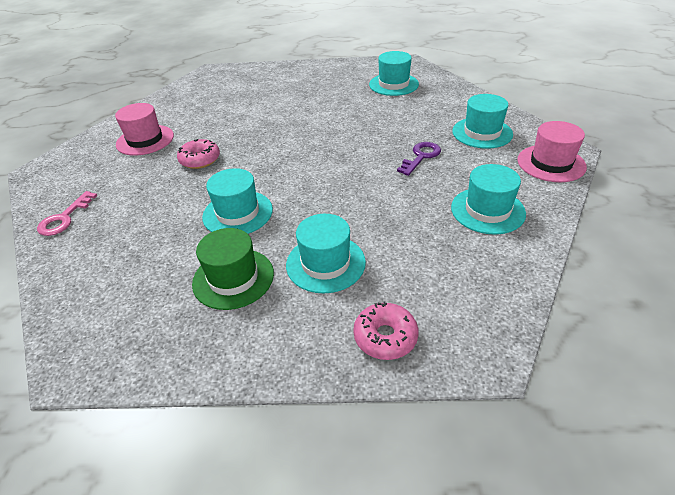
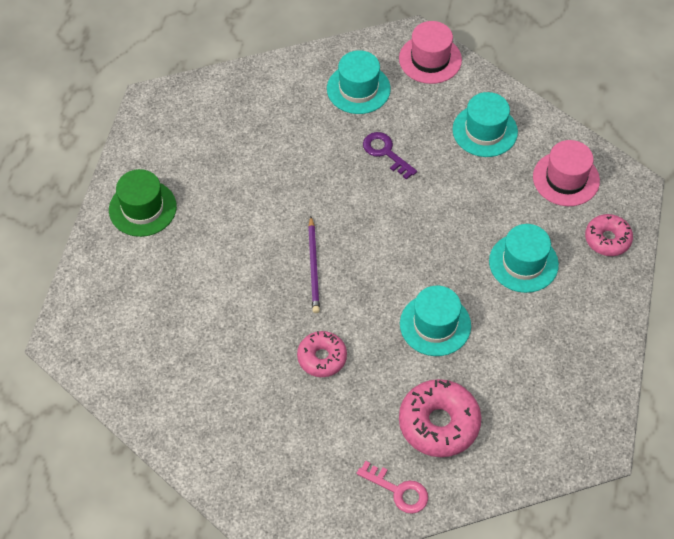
camera: 80 degrees left, 15 degrees up
(128, 231) = (439, 423): none -> pink donut
(145, 140) = (251, 421): pink hat -> pink hat (566, 179)
(233, 278) = (526, 333): green hat -> green hat (142, 208)
(286, 142) = (313, 267): none -> purple pencil
(393, 84) = (212, 133): turquoise hat -> none

